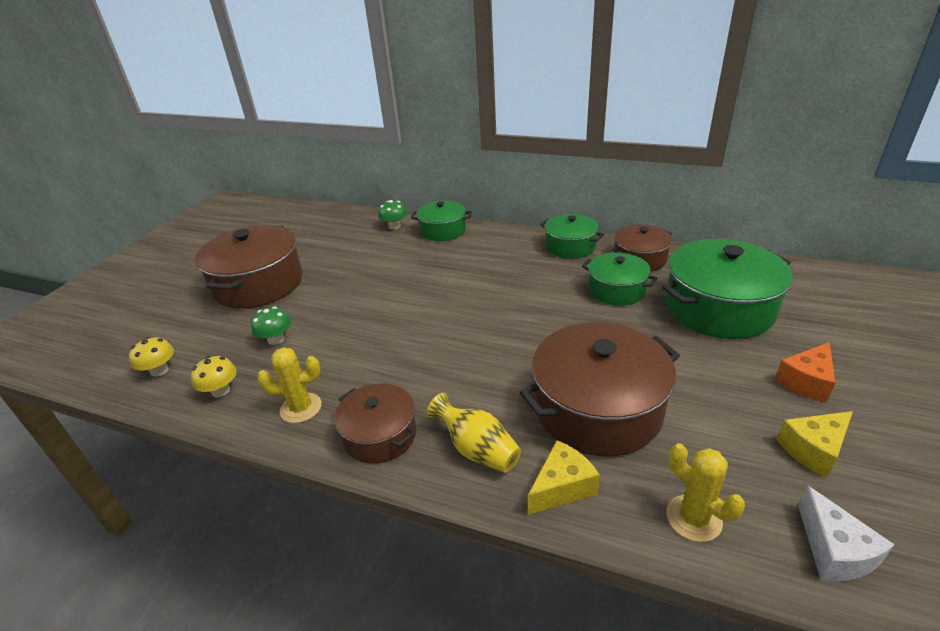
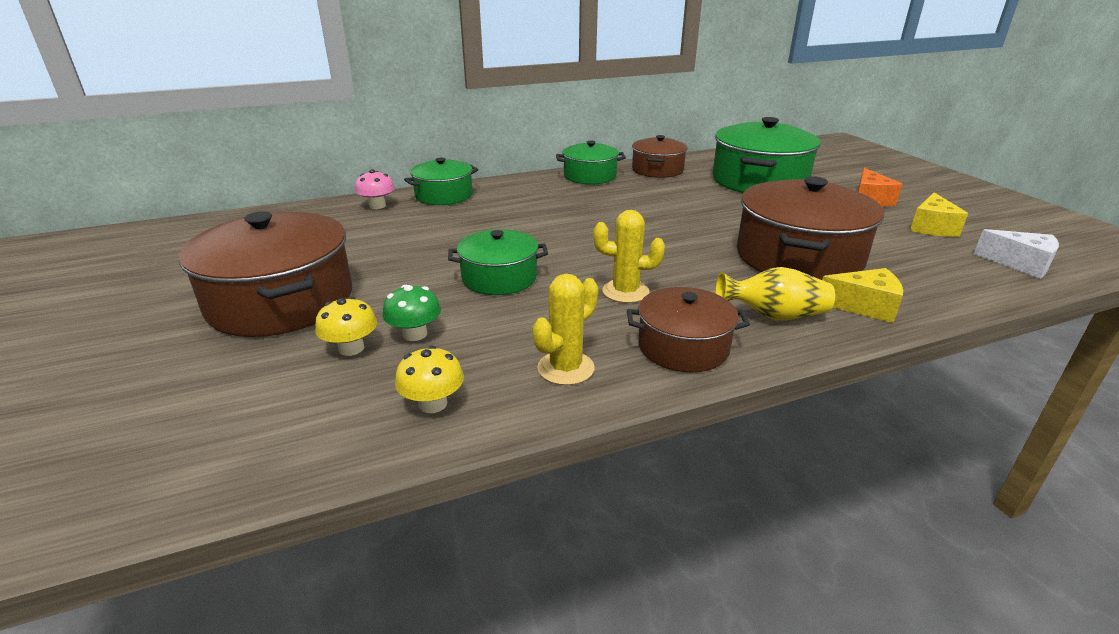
camera: 45 degrees left, 5 degrees down
(159, 370) = (288, 432): yellow mushroom -> yellow mushroom (351, 348)
(394, 226) = (377, 206): green mushroom -> pink mushroom
(562, 487) = (864, 307): yellow cheese -> yellow cheese turned 90 degrees clockwise
(616, 290) = (677, 191): green pot -> green pot (499, 278)
(693, 518) = (949, 283): yellow cactus -> yellow cactus (625, 291)

